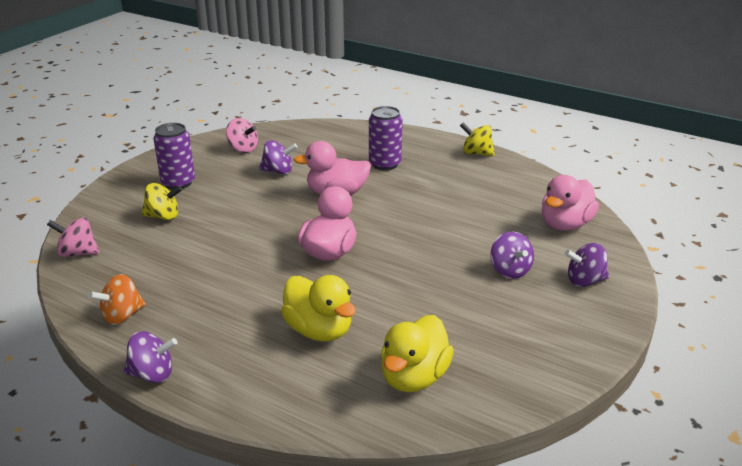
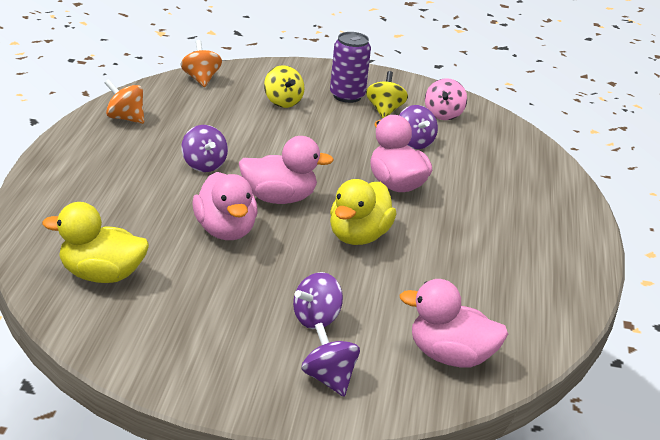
camera: 65 degrees right, 0 degrees up
(78, 253) = (201, 79): pink spinning top -> orange spinning top
(152, 374) = (58, 148): purple spinning top -> purple spinning top (203, 165)
(319, 330) = (148, 213): yellow duck -> yellow duck (358, 236)
(368, 291) = (225, 231): none -> pink duck
(385, 164) = (489, 205): purple can -> none
(476, 153) = (579, 269): yellow spinning top -> yellow spinning top (384, 111)

